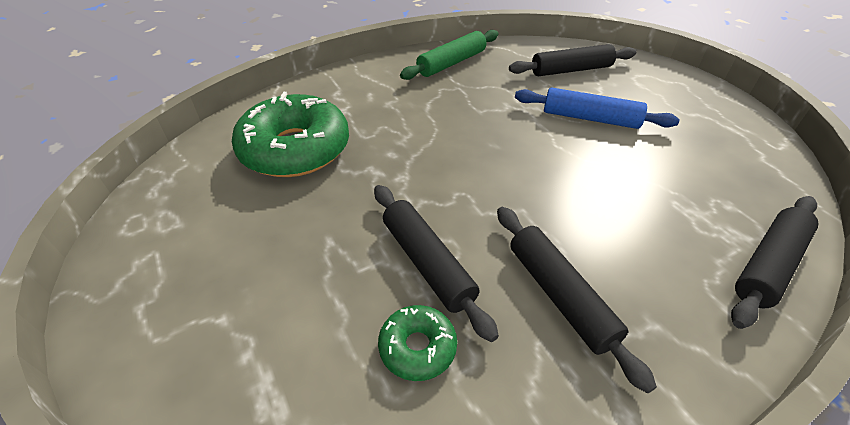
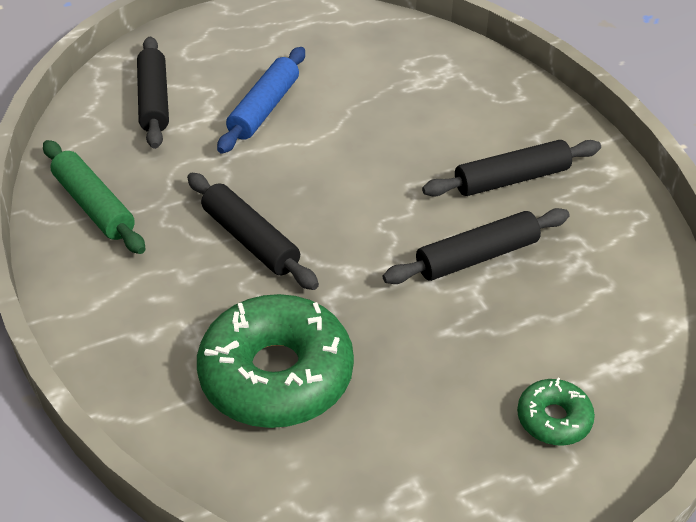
camera: 85 degrees left, 0 degrees up
(417, 347) = (567, 268): green donut -> green donut (553, 419)
(768, 265) = (478, 65): black rolling pin -> black rolling pin (250, 240)

